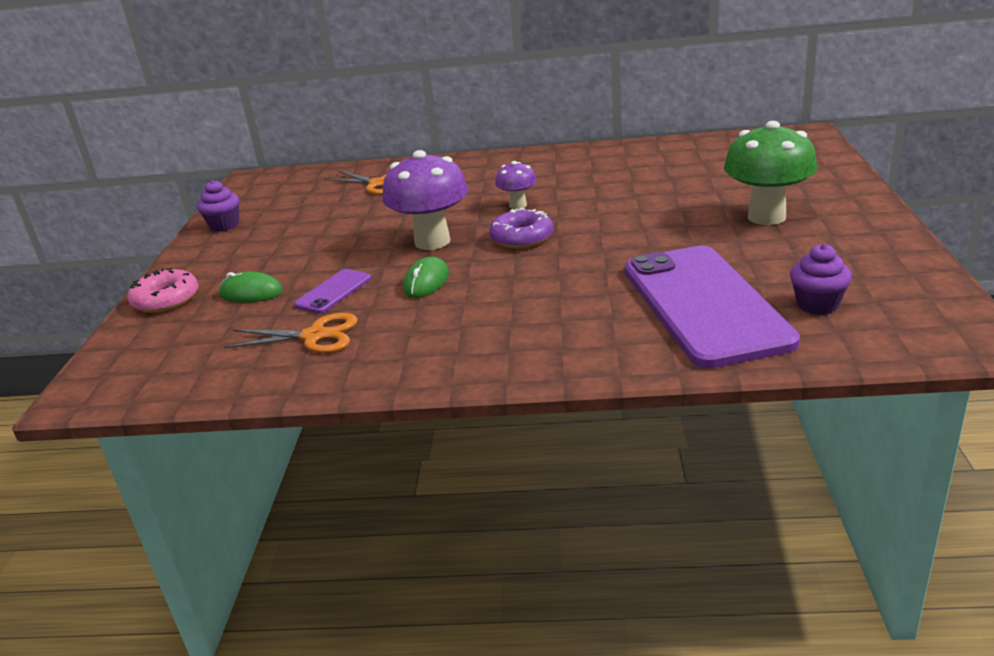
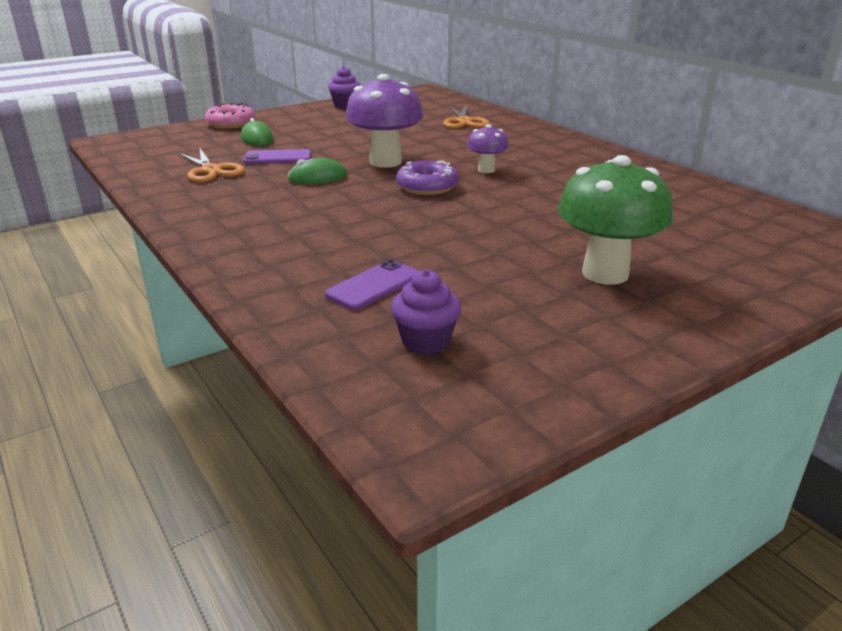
camera: 50 degrees right, 0 degrees up
(704, 304) = (374, 285): purple phone -> purple phone, size x0.42

